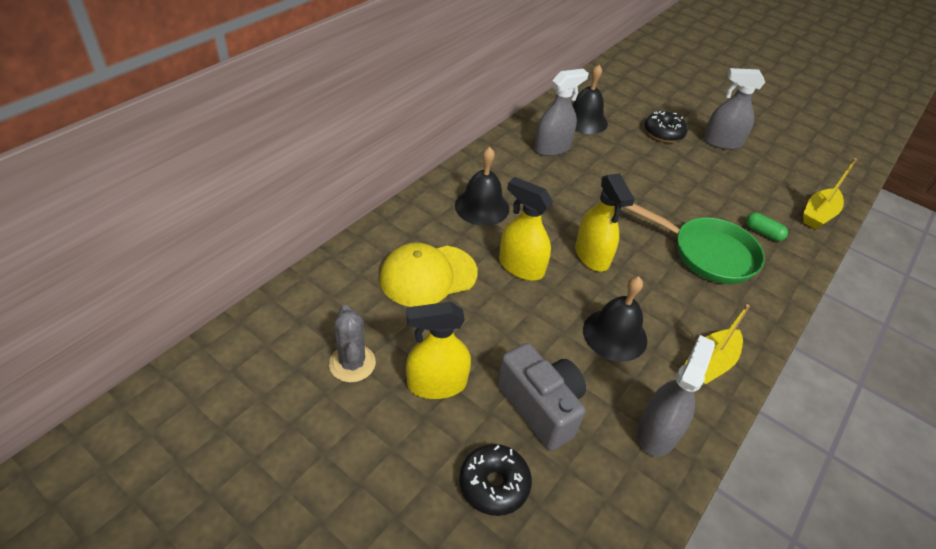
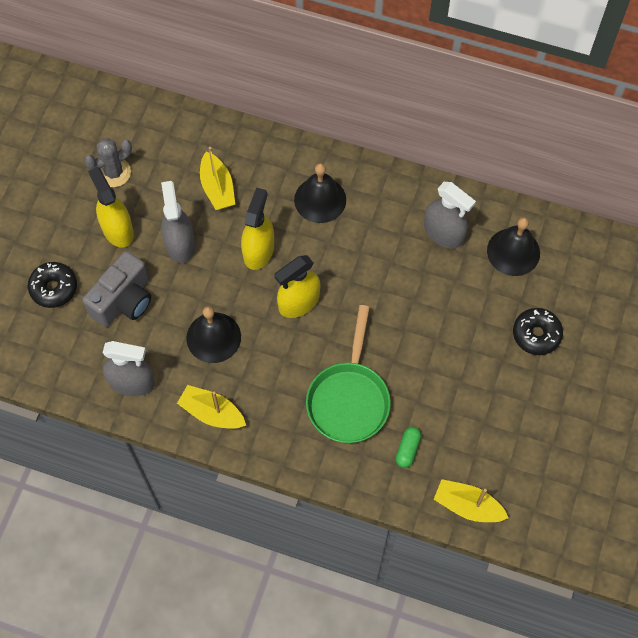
camera: 75 degrees right, 20 degrees up
(428, 275) = (217, 188): yellow cap -> yellow boat
(722, 142) = (554, 398): grey spray bottle -> grey spray bottle (180, 244)

